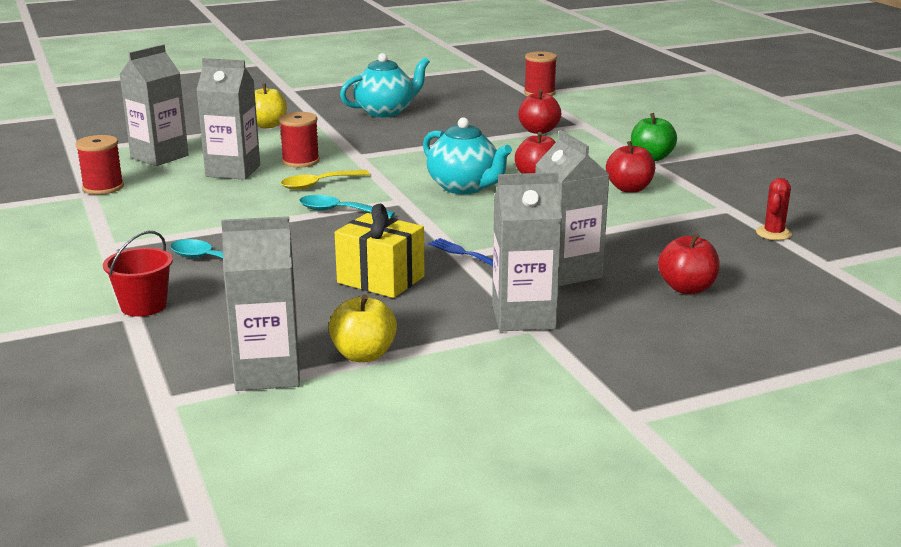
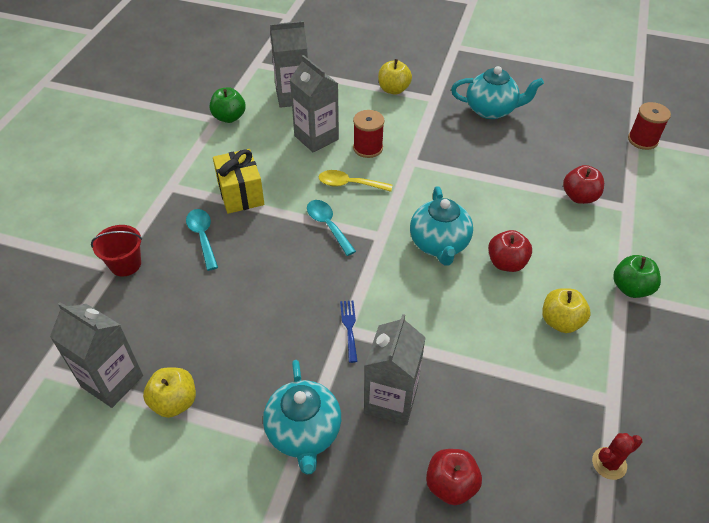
camera: 40 degrees right, 25 degrees up
(103, 187) = (229, 117): red spool -> green apple
(380, 279) = (268, 325): yellow gift -> yellow gift (240, 194)
(523, 317) = (304, 433): grey carton -> turquoise teapot
(629, 189) = (560, 321): red apple -> yellow apple

